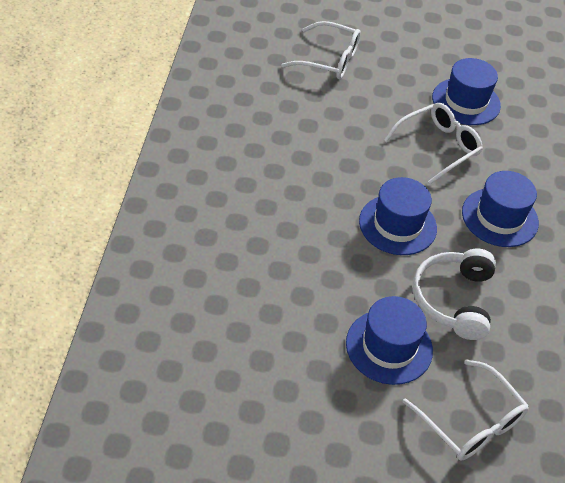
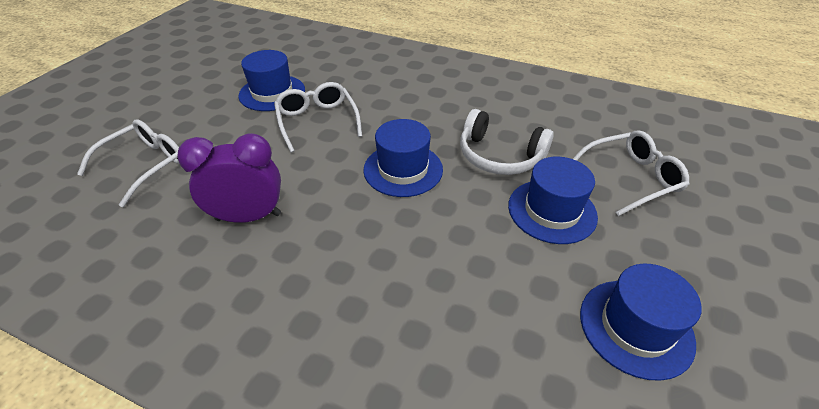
camera: 70 degrees left, 5 degrees down
(299, 138) = (248, 217): none -> purple clock
(499, 217) = (414, 108): blue hat -> blue hat (635, 327)

